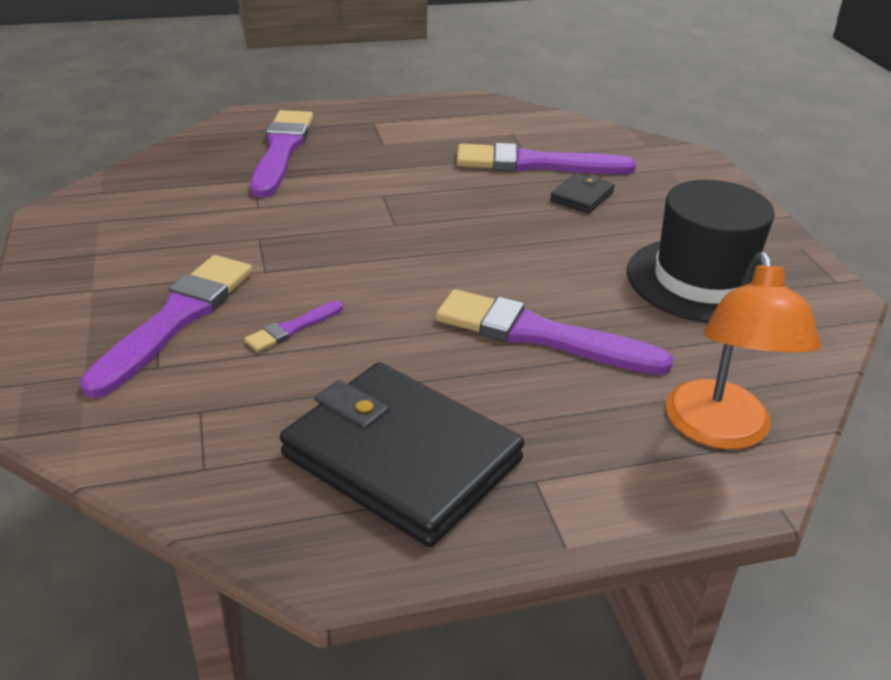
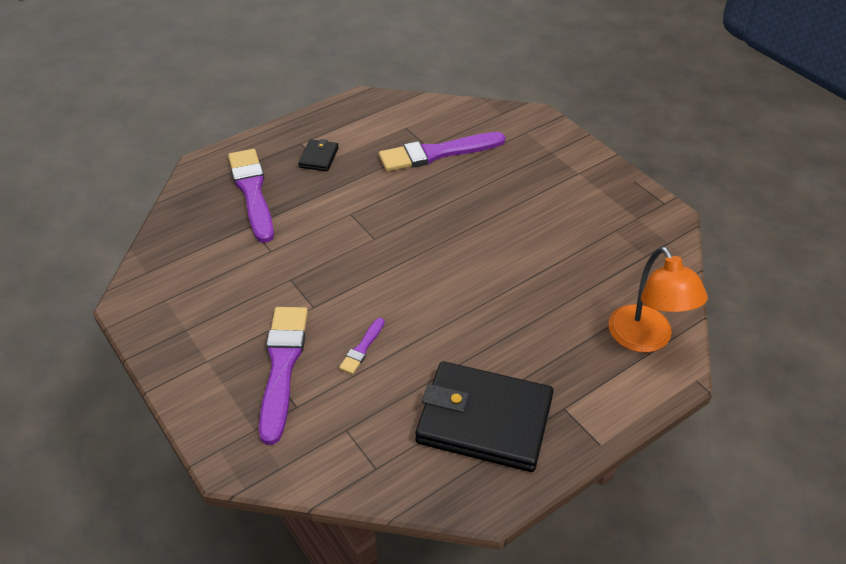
camera: 20 degrees left, 10 degrees up
(540, 335) = (515, 303): purple brush -> none
(582, 196) = (482, 175): black wallet -> black wallet (318, 157)
(702, 280) = (588, 227): black hat -> none

